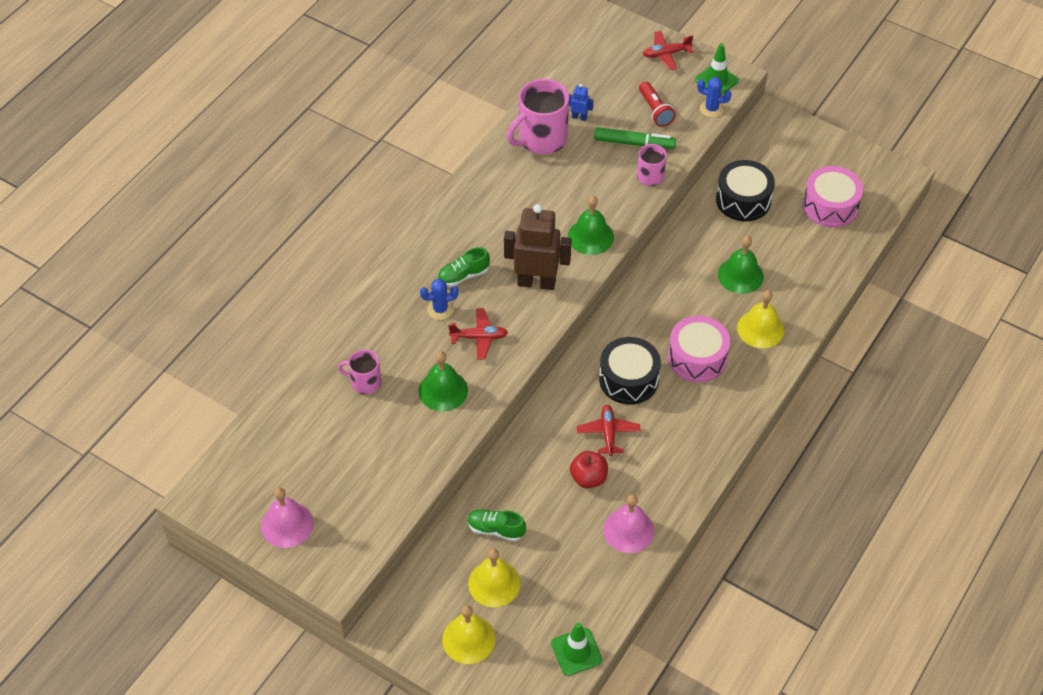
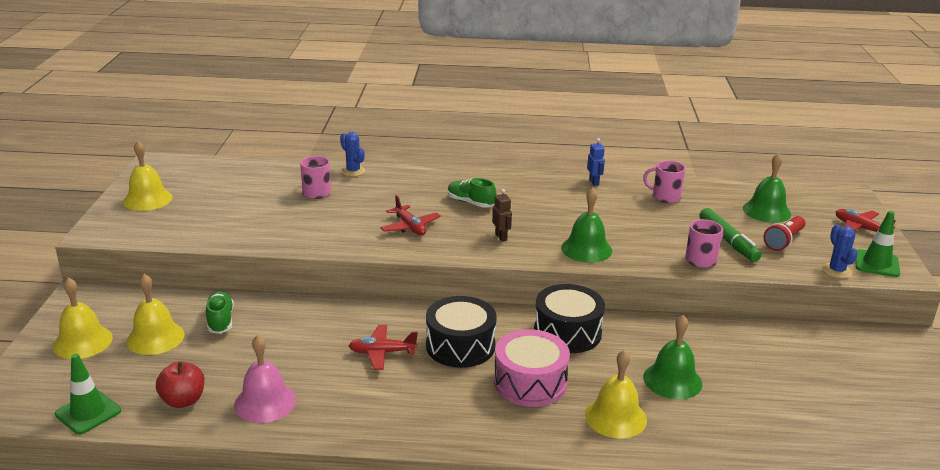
camera: 60 degrees right, 25 degrees down
(287, 524) = (147, 199): pink bell -> yellow bell
(440, 309) = (423, 203): blue cactus -> blue cactus (353, 171)
(443, 390) = (336, 226): green bell -> green bell (766, 211)
(536, 282) = (501, 237): brown robot -> brown robot, size x0.43
(541, 139) = (665, 197): pink mug -> pink mug, size x0.55
(579, 117) = (716, 207): blue robot -> blue robot (594, 182)
(588, 478) = (316, 357): red apple -> red apple (183, 400)
(608, 433) = (382, 353): red plane -> red plane turned 150 degrees counterclockwise
(743, 200) = (774, 352): black drum -> black drum (567, 332)
(830, 206) = (853, 419): pink drum -> none

